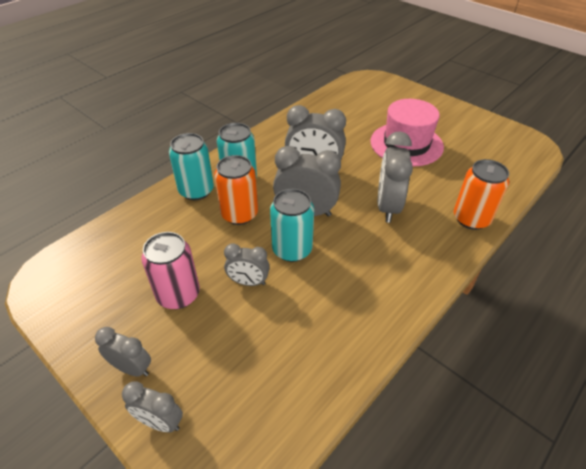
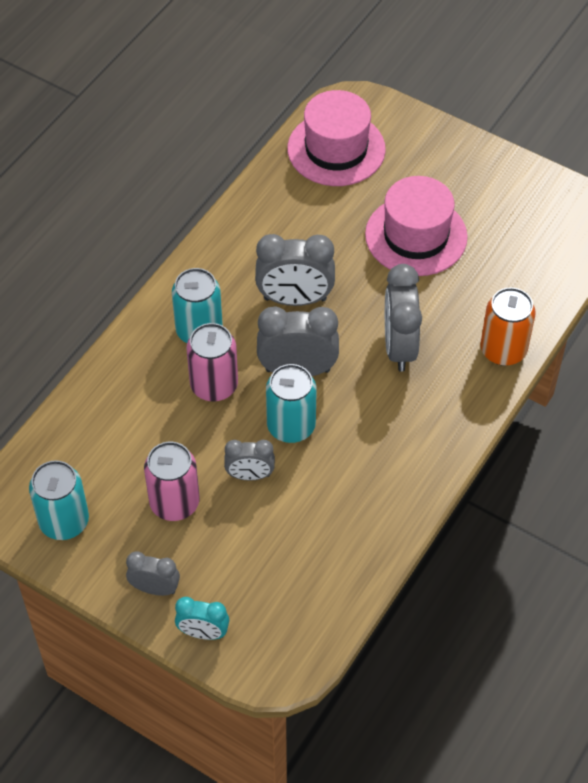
camera: 10 degrees left, 10 degrees up
(160, 422) = (203, 633): grey clock -> turquoise clock
(196, 191) = (147, 357): turquoise can -> turquoise can (64, 521)
(239, 214) = (214, 385): orange can -> pink can
(357, 97) = (336, 149): none -> pink hat

